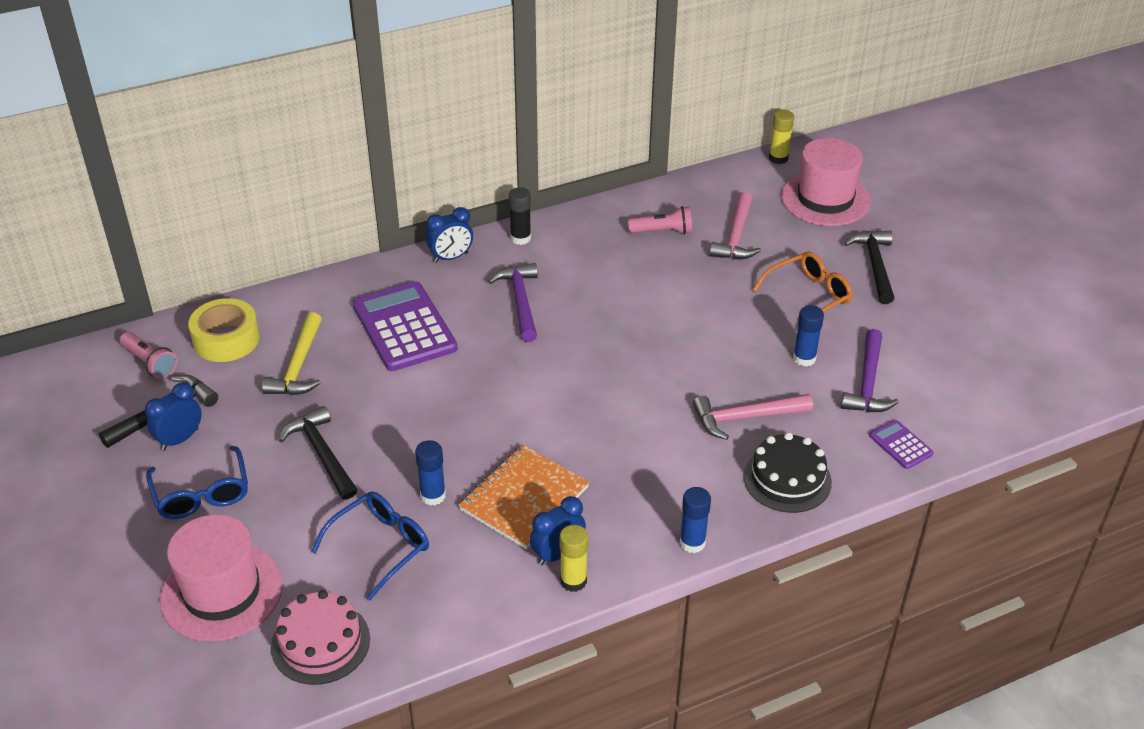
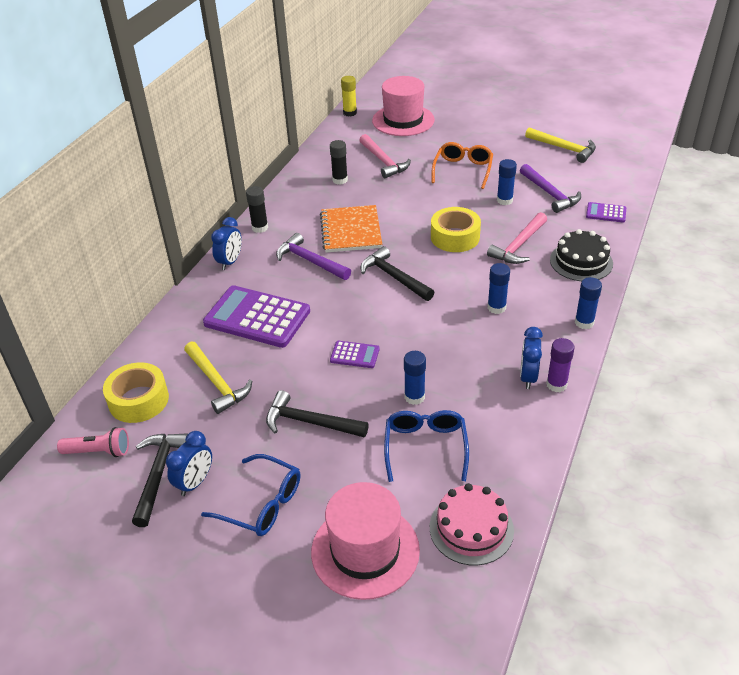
camera: 40 degrees left, 0 degrees up
(180, 439) = (195, 482): blue clock -> blue clock turned 150 degrees counterclockwise
(437, 420) = (354, 355): none -> purple calculator
(524, 499) = (468, 362): orange notebook -> orange notebook (351, 231)
(573, 581) = (556, 385): yellow glue stick -> purple glue stick
(627, 466) = (496, 308): none -> blue glue stick
(662, 231) = (340, 180): pink flashlight -> black glue stick
(692, 365) = (455, 237): none -> yellow tape
(874, 266) = (473, 139): black hammer -> black hammer (394, 277)
(968, 339) = (564, 148): none -> yellow hammer

